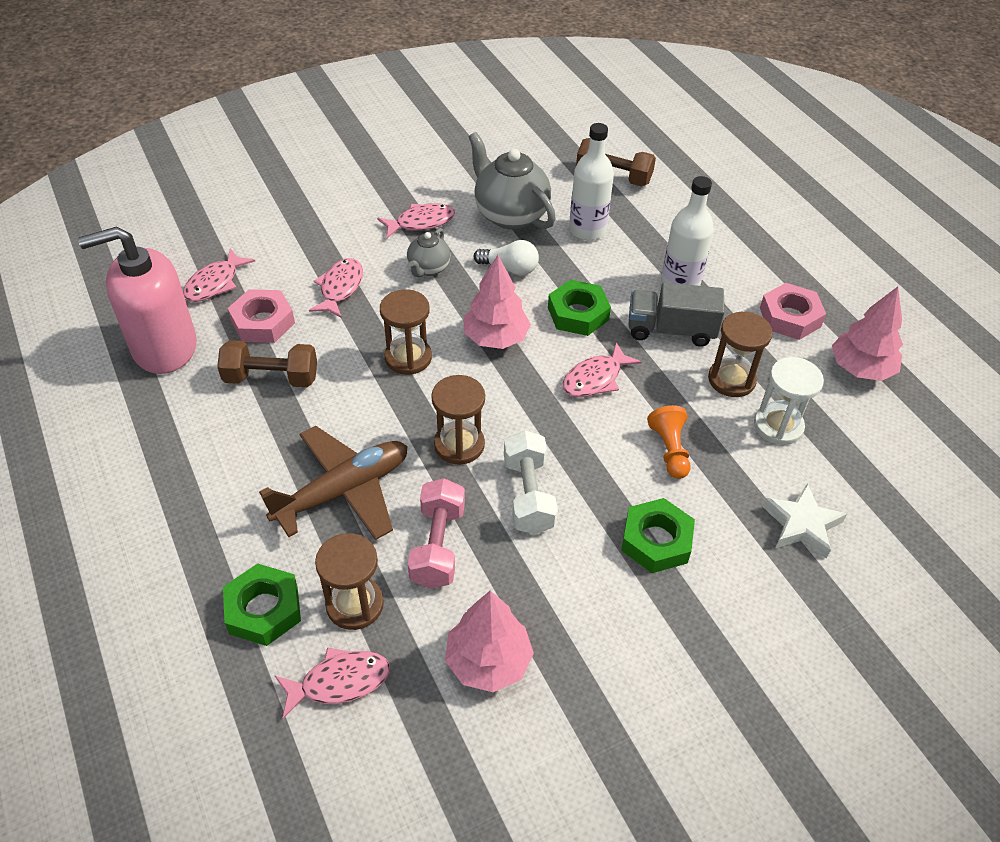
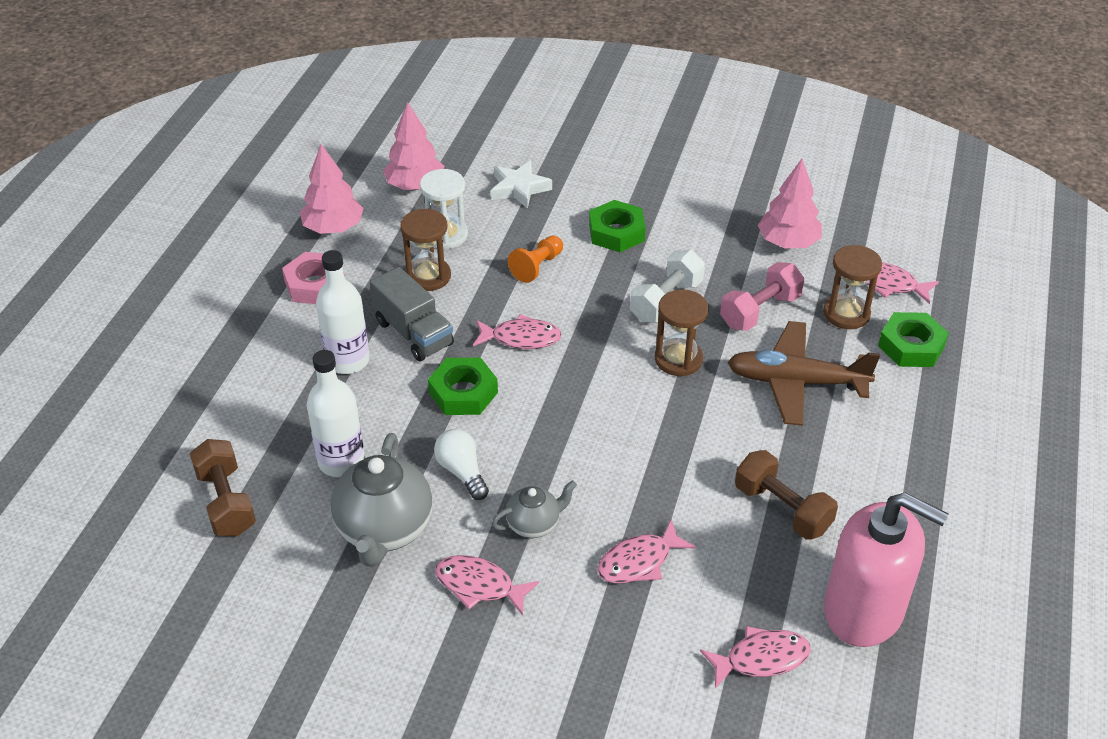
camera: 135 degrees left, 5 degrees down
(263, 322) = (746, 574): pink nut -> none
(408, 358) = (646, 449): brown hourglass -> none
(496, 338) = (555, 417): pink tree -> pink tree (415, 185)

